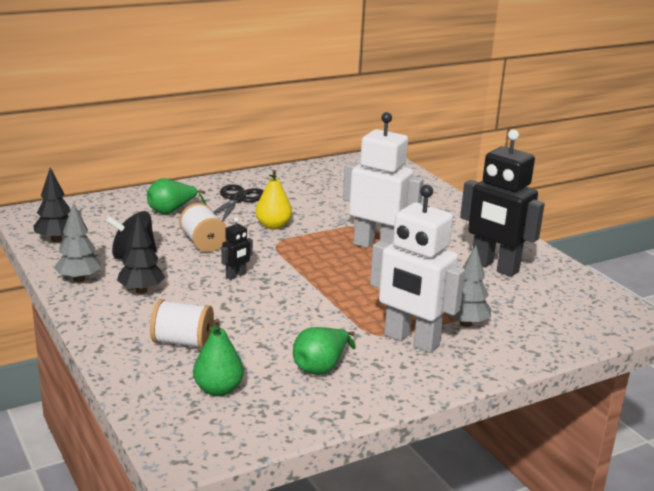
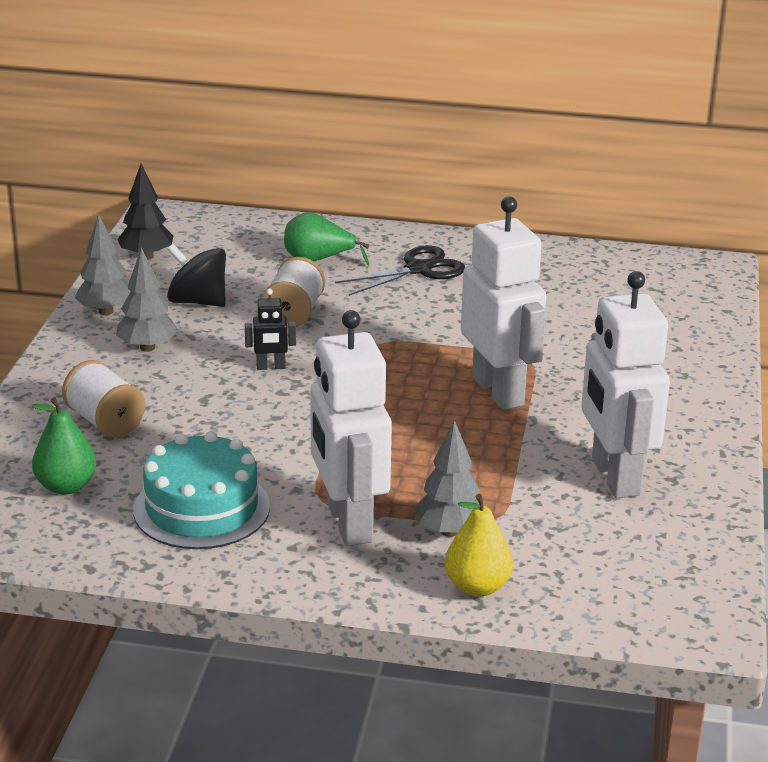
camera: 40 degrees right, 5 degrees up
(141, 291) = (147, 347): black tree -> grey tree
(273, 226) = (409, 319): yellow pear -> yellow pear (477, 587)
(321, 367) = (202, 508): green pear -> turquoise cake
(494, 267) = (614, 477): black robot -> white robot

